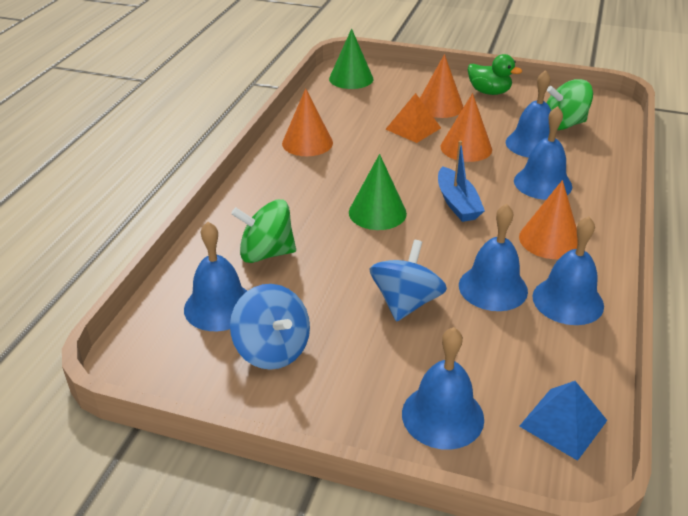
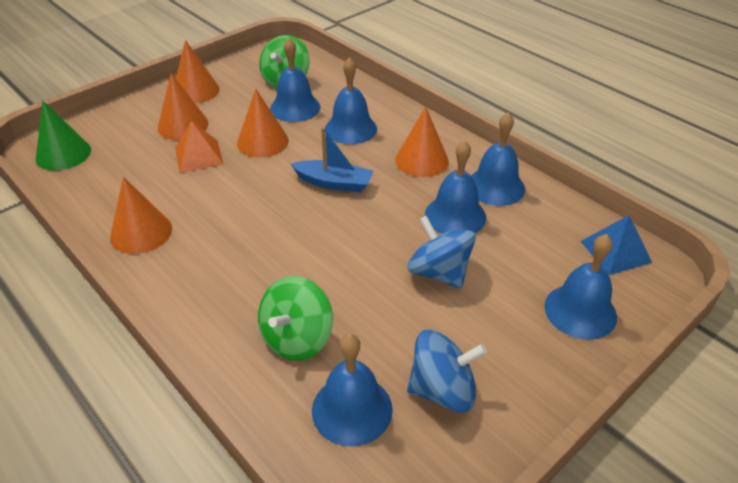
camera: 60 degrees left, 5 degrees up
(377, 212) = (303, 235): green cone -> none
(489, 92) = (195, 91): green duck -> orange cone

